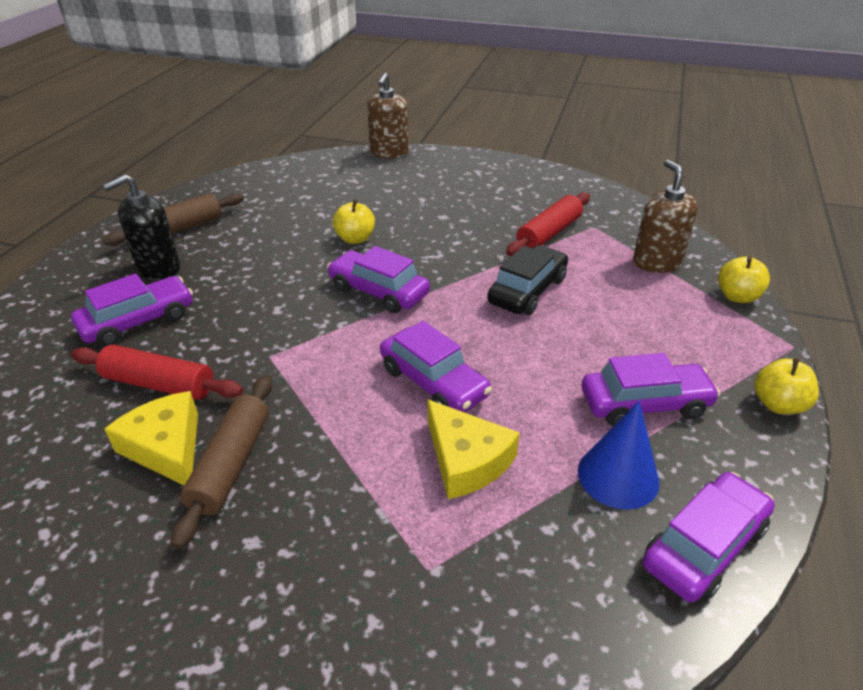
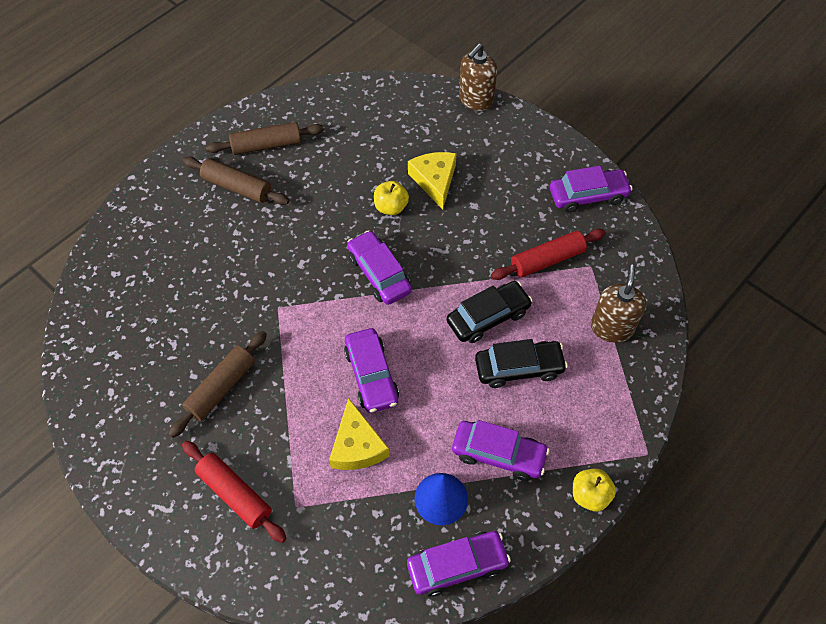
camera: 25 degrees right, 20 degrees up
(138, 321) = (207, 239): purple car -> purple car (588, 196)
(159, 268) = (237, 187): black soap dispenser -> brown rolling pin
(159, 384) = (202, 304): red rolling pin -> red rolling pin (235, 494)
(166, 447) = (190, 358): yellow cheese -> yellow cheese (434, 181)
(596, 321) = (519, 368): none -> black car
(737, 296) = (647, 389): yellow apple -> none

